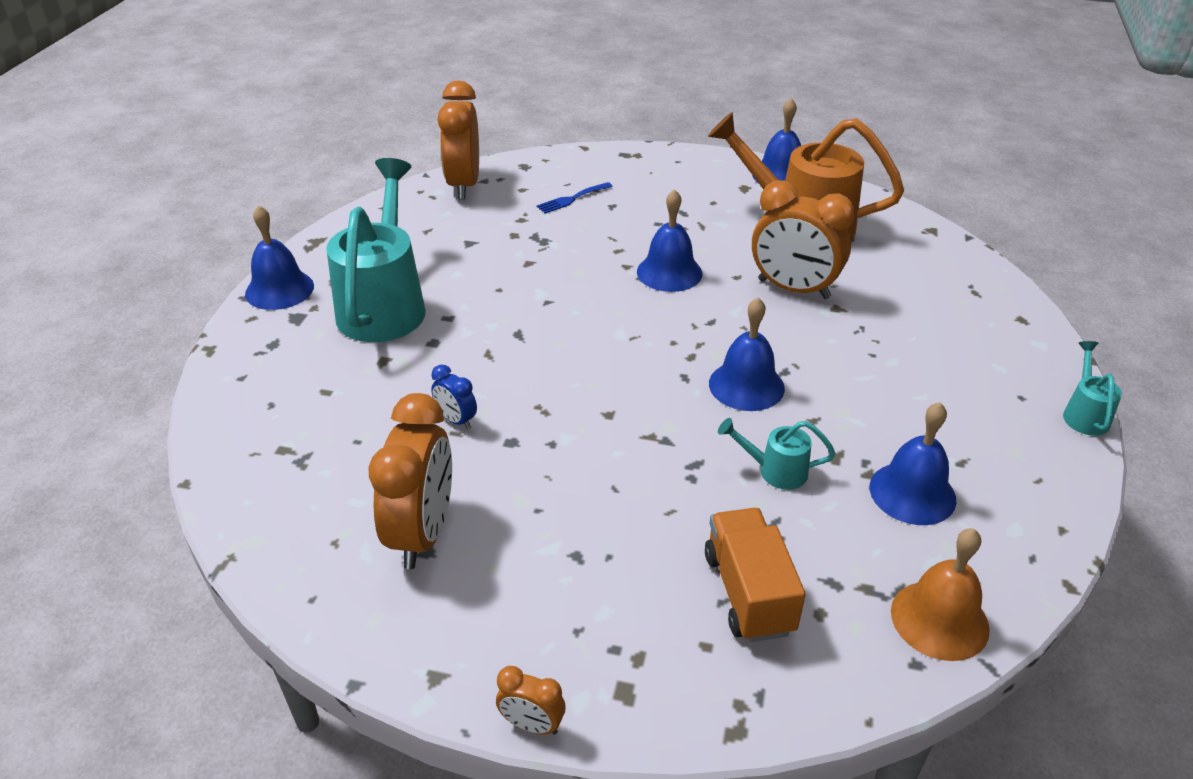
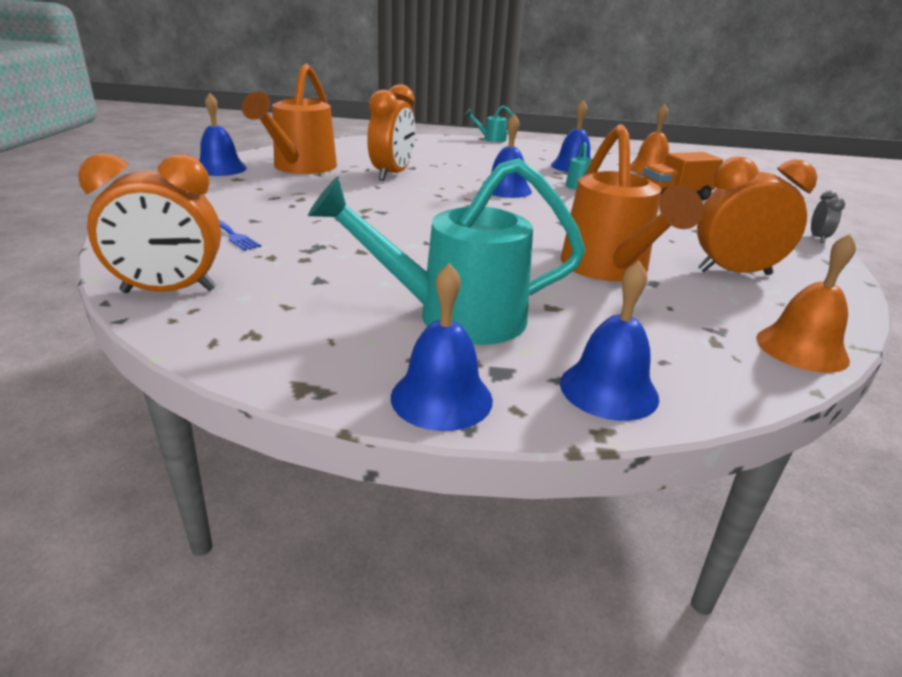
camera: 100 degrees left, 10 degrees down
(246, 509) = (801, 348): none -> orange bell
(456, 420) = (609, 269): blue clock -> orange watering can
(532, 725) = (818, 238): orange clock -> grey clock
(669, 272) = (374, 203): blue bell -> blue bell (608, 389)

